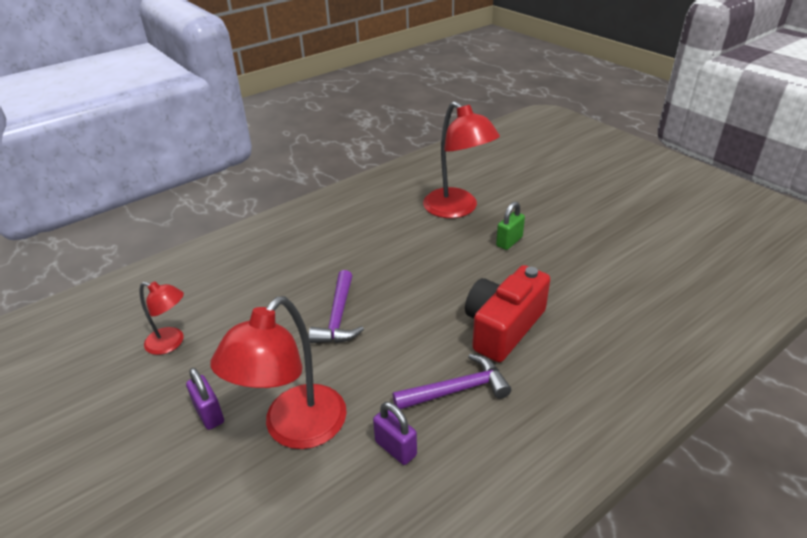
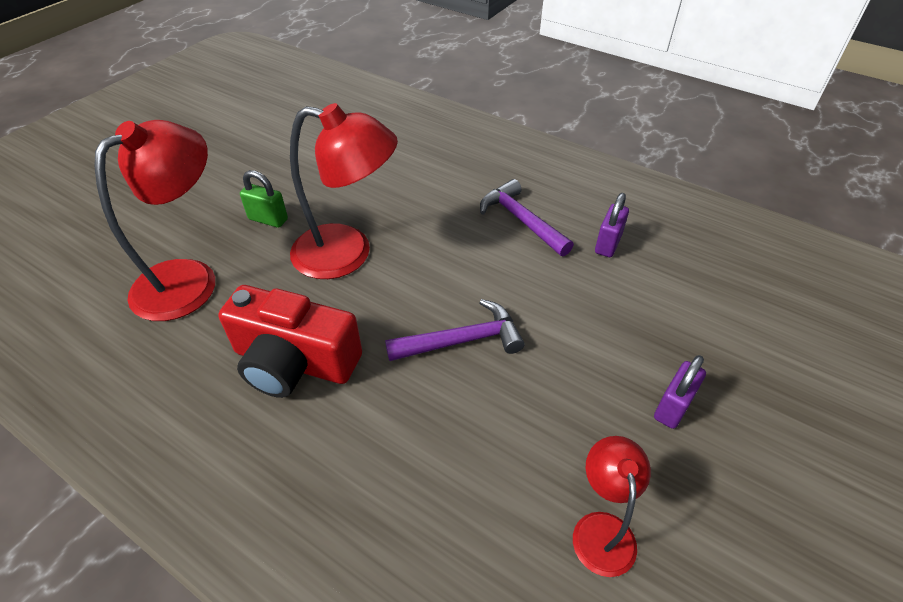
camera: 110 degrees left, 10 degrees up
(295, 429) = (637, 320): red lamp -> red lamp (348, 254)
(503, 327) = (424, 204): red camera -> red camera (294, 362)

